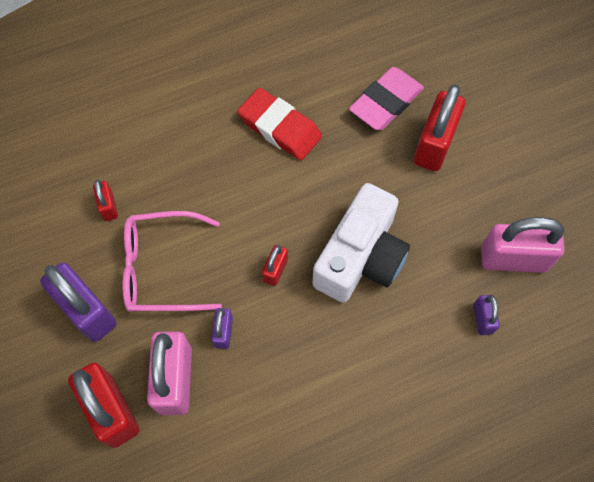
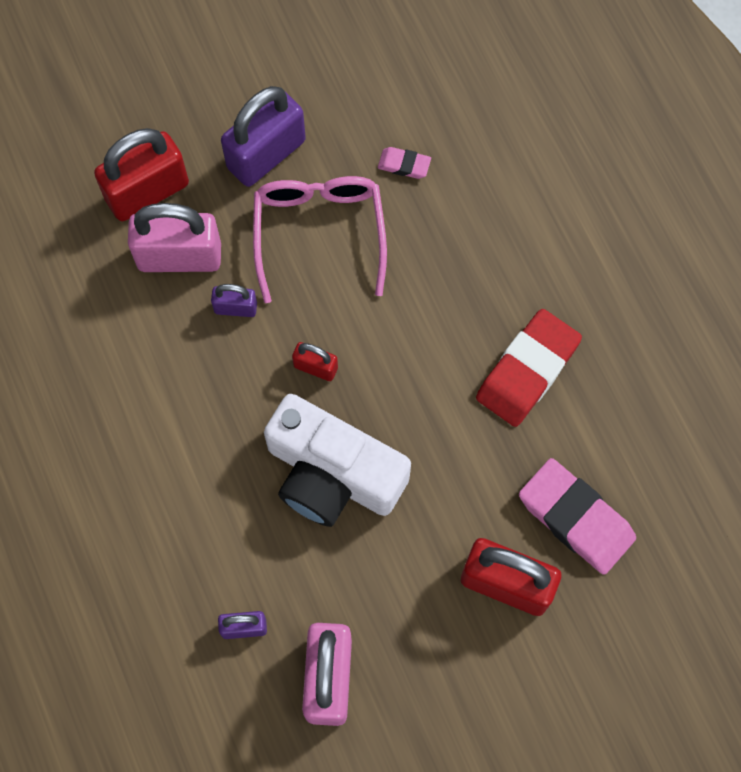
camera: 90 degrees right, 5 degrees up
(108, 207) = (404, 165): red padlock -> pink eraser

